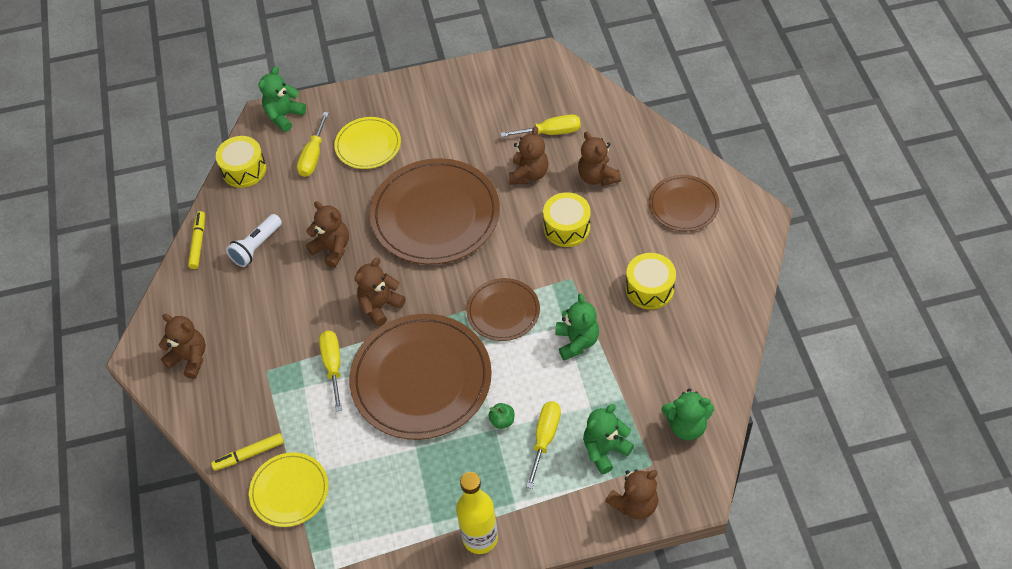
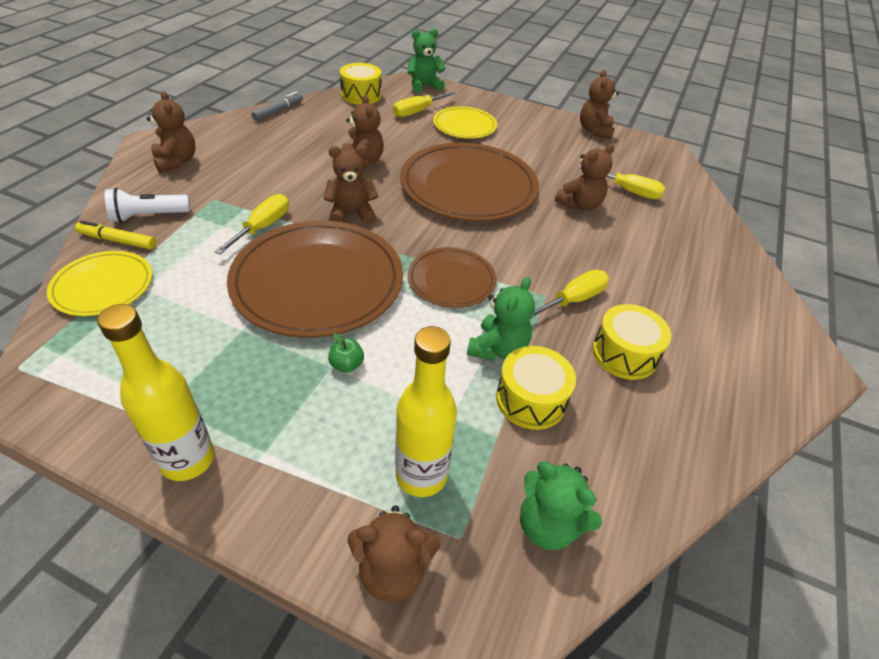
camera: 30 degrees right, 10 degrees down
(198, 243) = (278, 111): yellow marker -> grey marker
(256, 247) = (312, 133): white flashlight -> white flashlight (149, 216)
(545, 438) = (369, 413): yellow screwdriver -> yellow screwdriver (573, 300)
(566, 227) = (579, 257): yellow drum -> yellow drum (531, 399)
(597, 177) = (646, 240): brown teddy bear -> brown teddy bear (594, 131)
(605, 450) = (421, 475): green teddy bear -> yellow bottle
(683, 205) = (725, 308): brown plate -> none

